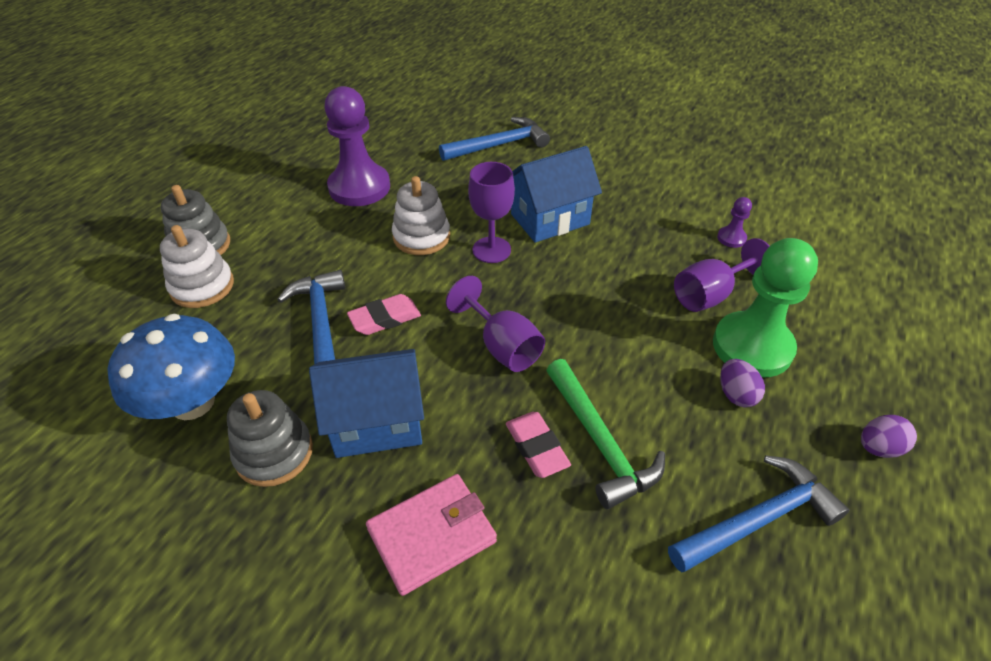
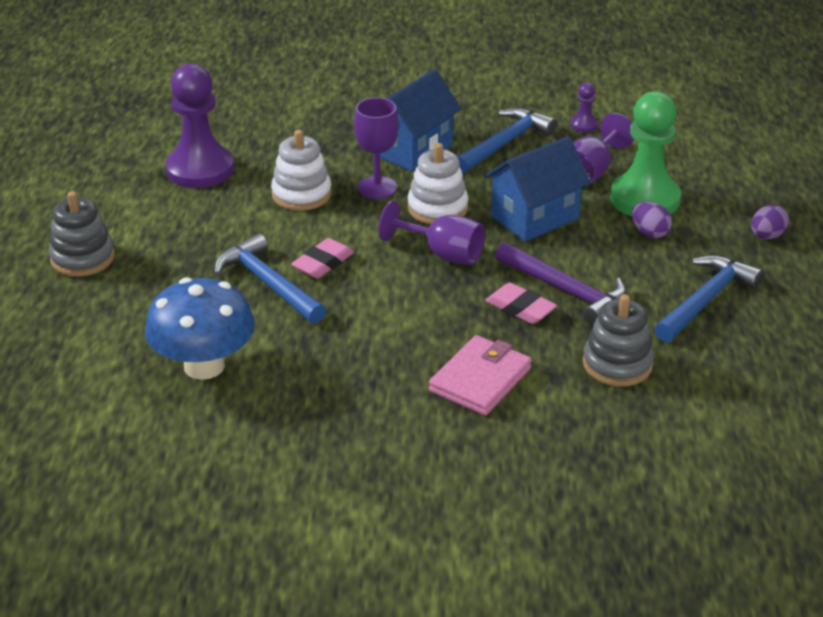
camera: 25 degrees left, 10 degrees down
(202, 286) = (121, 288): white stacking toy -> white stacking toy (437, 208)
(274, 453) = (310, 374): grey stacking toy -> grey stacking toy (617, 364)
(377, 423) = (380, 331): blue house -> blue house (534, 217)
(499, 145) = (312, 98): blue hammer -> blue hammer (504, 143)
(600, 441) = (566, 291): green hammer -> purple hammer

